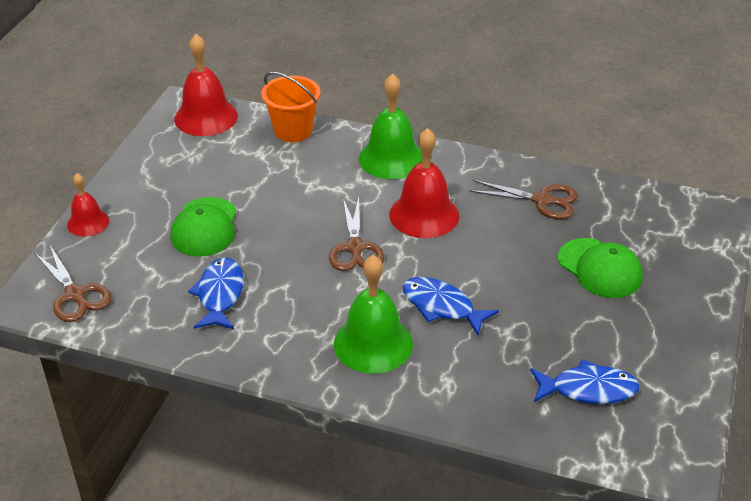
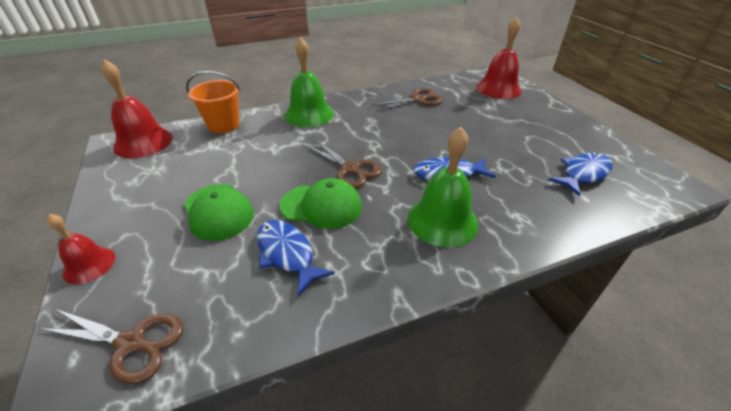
camera: 40 degrees left, 0 degrees up
(424, 215) = (367, 132): red bell -> red bell (498, 89)
(600, 268) = (491, 116): green cap -> green cap (321, 206)

